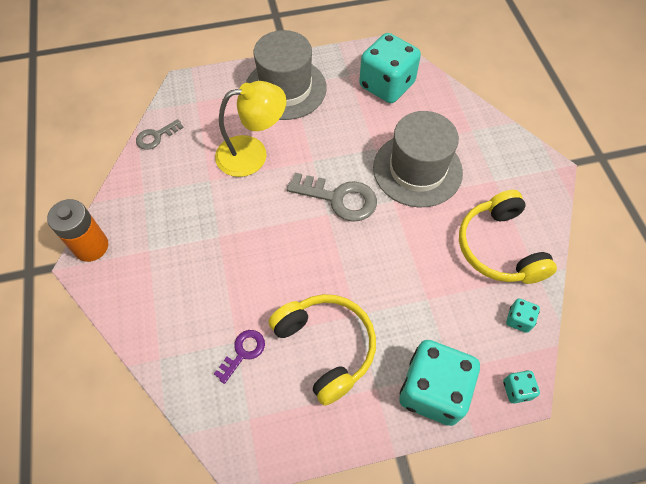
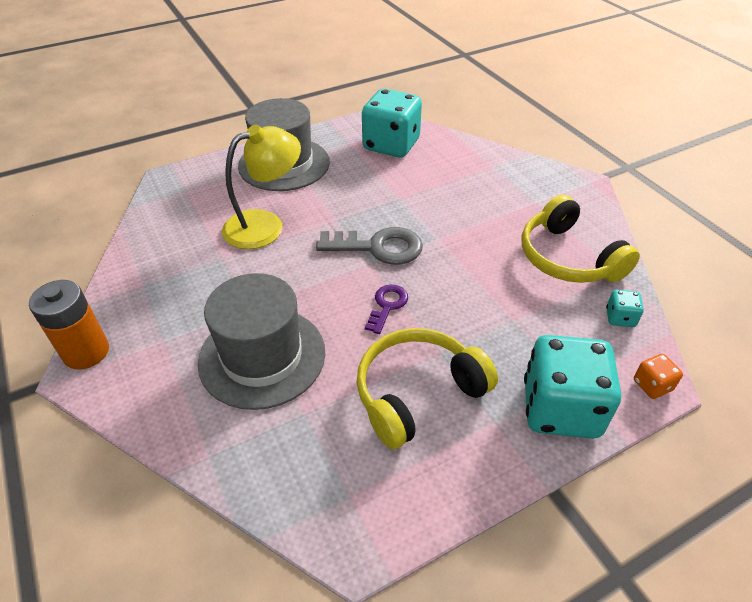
camera: 15 degrees left, 15 degrees down
(156, 136) = (145, 229): grey key -> none
(243, 352) = (317, 422): purple key -> purple key (387, 306)
(326, 347) = (417, 393): yellow headphones -> yellow headphones turned 75 degrees counterclockwise
(417, 170) = (452, 207): grey hat -> grey hat (262, 356)
(517, 390) = (652, 385): turquoise dice -> orange dice

